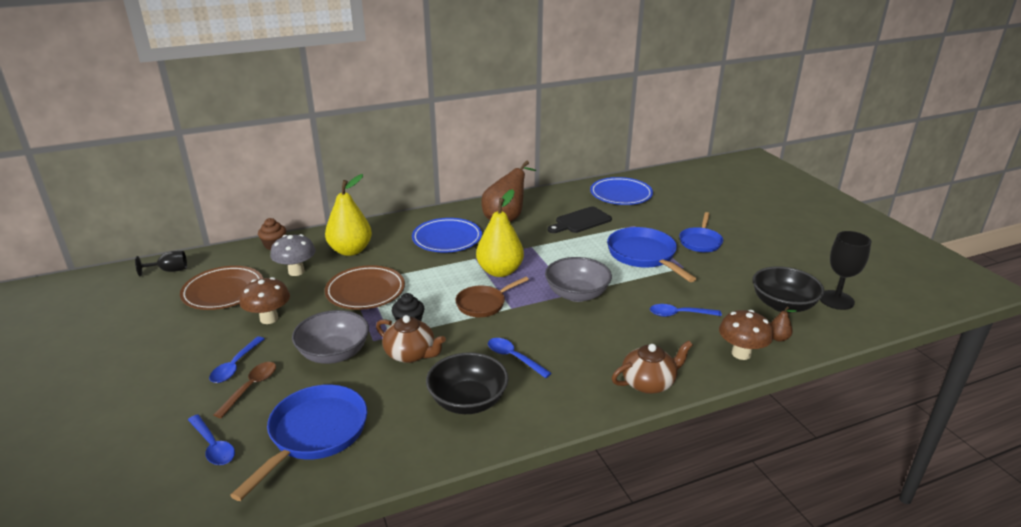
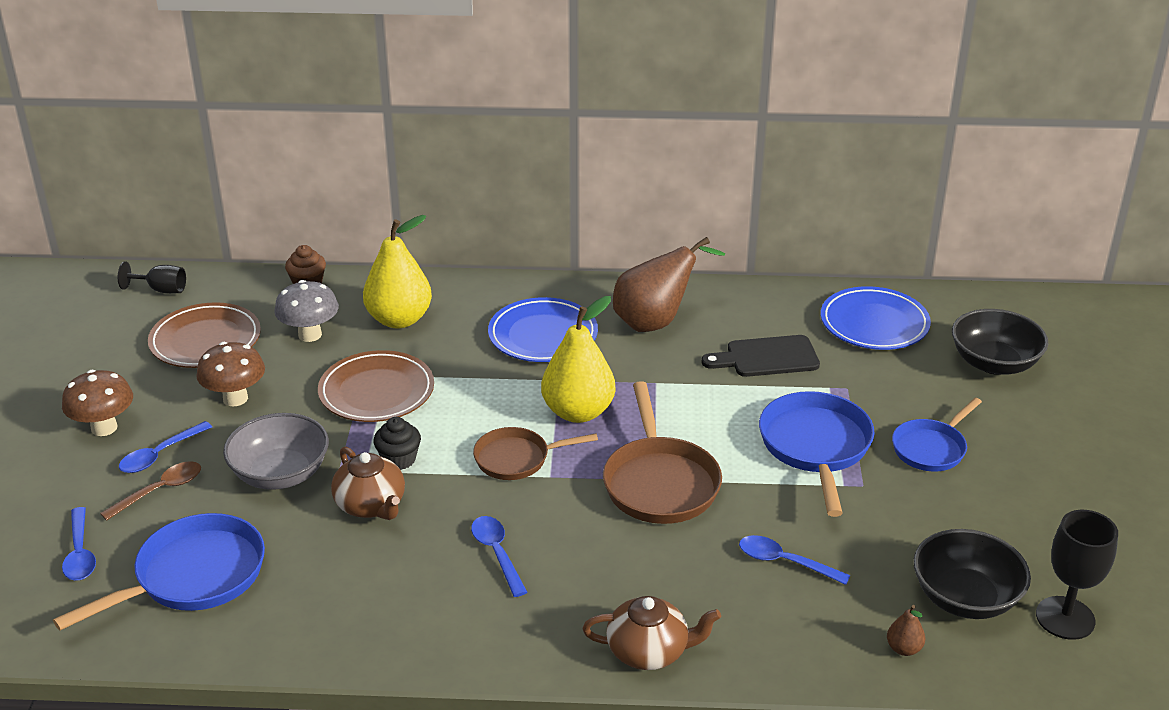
camera: 25 degrees right, 5 degrees up
(468, 401) = (395, 595): black bowl -> black bowl (994, 363)
(577, 294) = (659, 483): grey bowl -> brown pan
(741, 353) = (822, 653): brown mushroom -> brown mushroom (104, 428)

